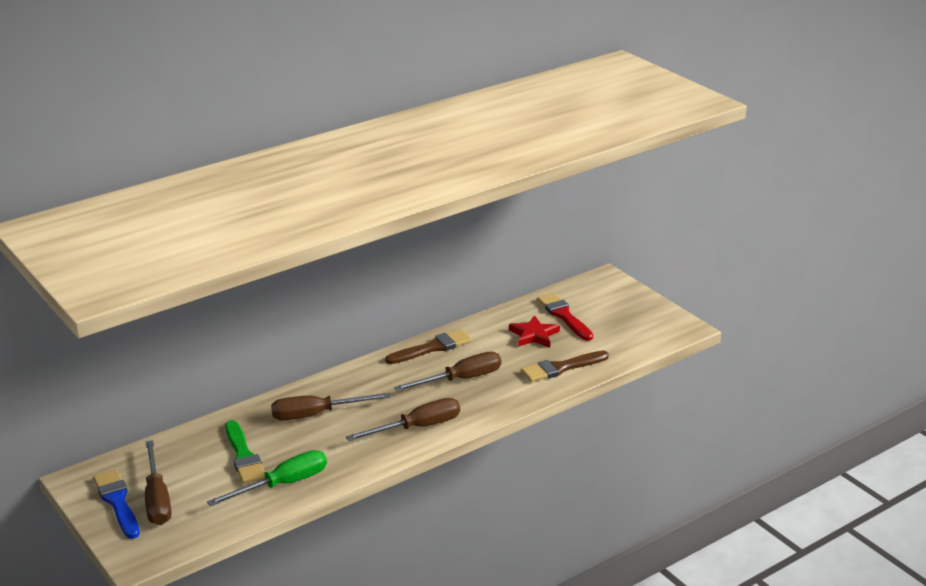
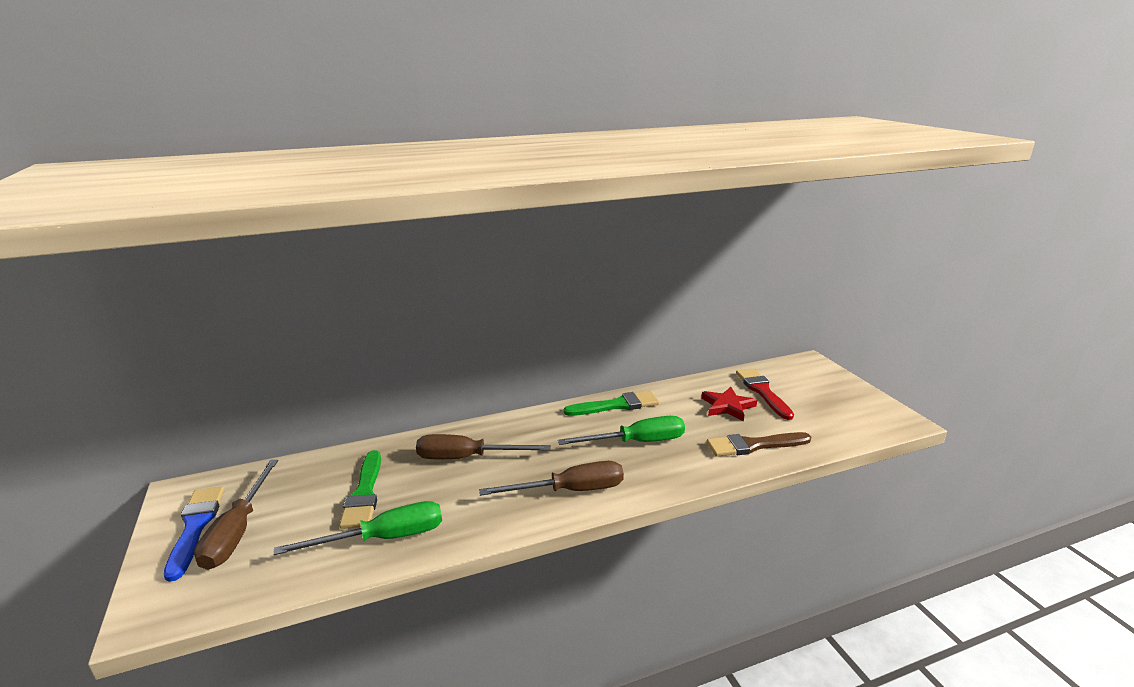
camera: 15 degrees right, 5 degrees down
(432, 348) = (616, 405): brown brush -> green brush
(461, 379) = (637, 442): brown screwdriver -> green screwdriver

